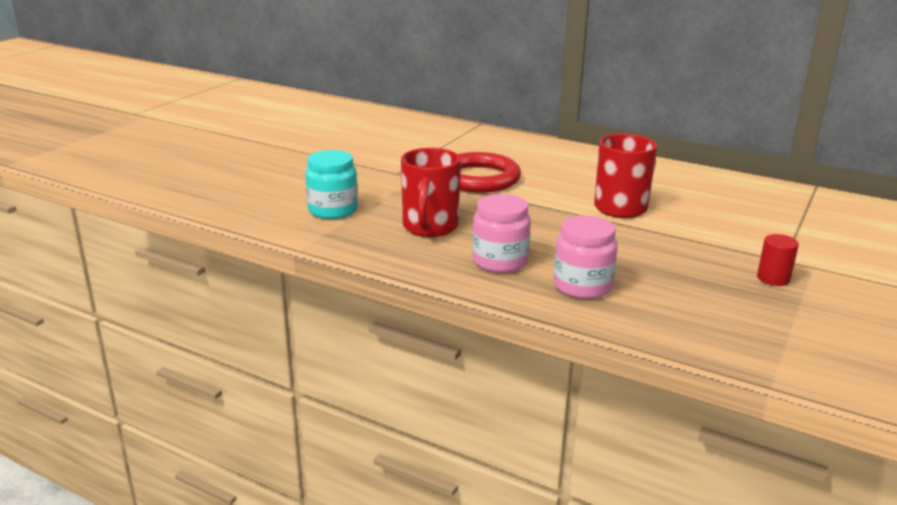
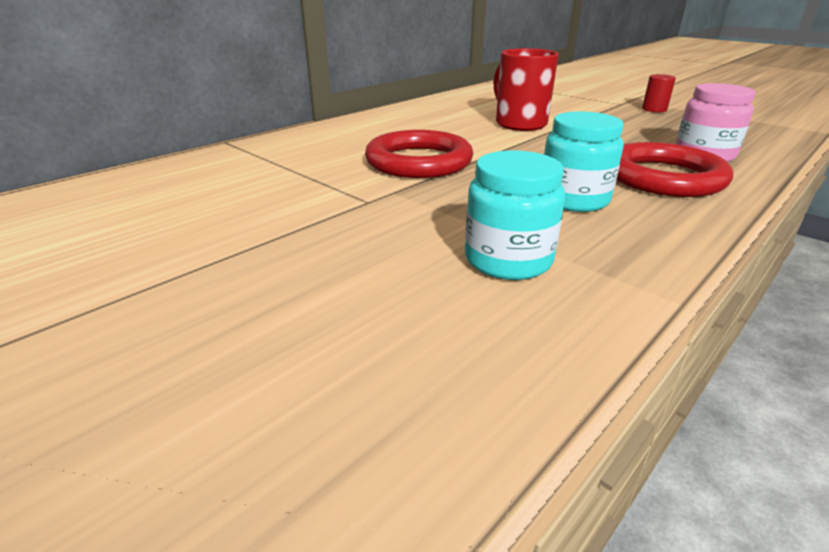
camera: 75 degrees left, 5 degrees up
(430, 227) = (573, 199): red mug -> turquoise jar
(500, 261) = (663, 177): pink jar -> red ring

